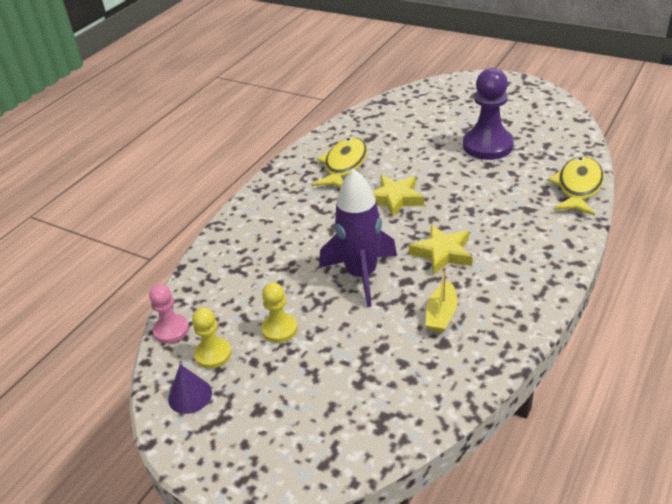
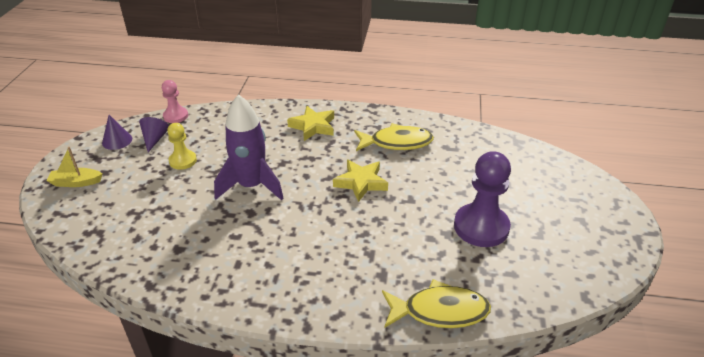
camera: 65 degrees right, 0 degrees up
(213, 354) = (155, 139): yellow pawn -> purple cone
(441, 314) = (212, 241): yellow boat -> yellow boat (76, 182)
(442, 253) = (292, 227): yellow star -> yellow star (313, 126)

